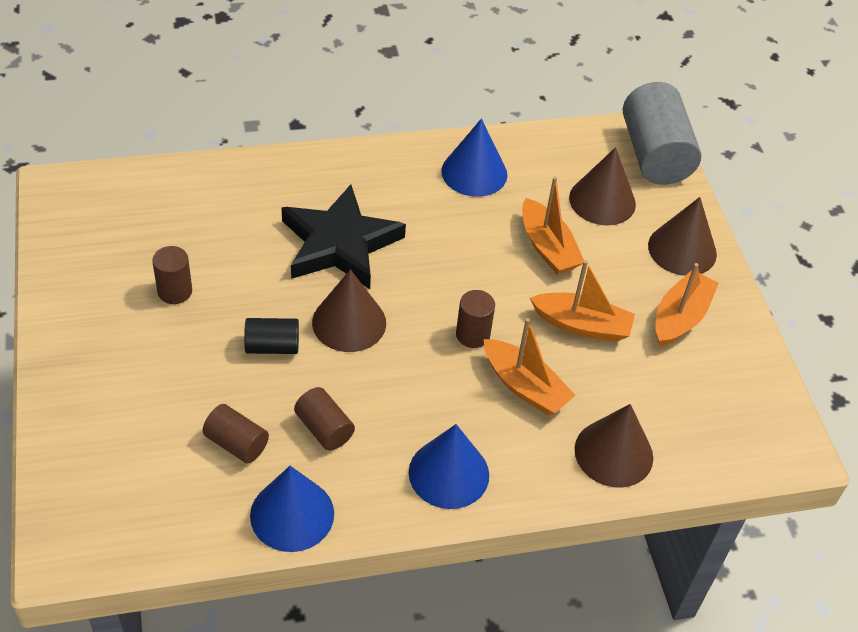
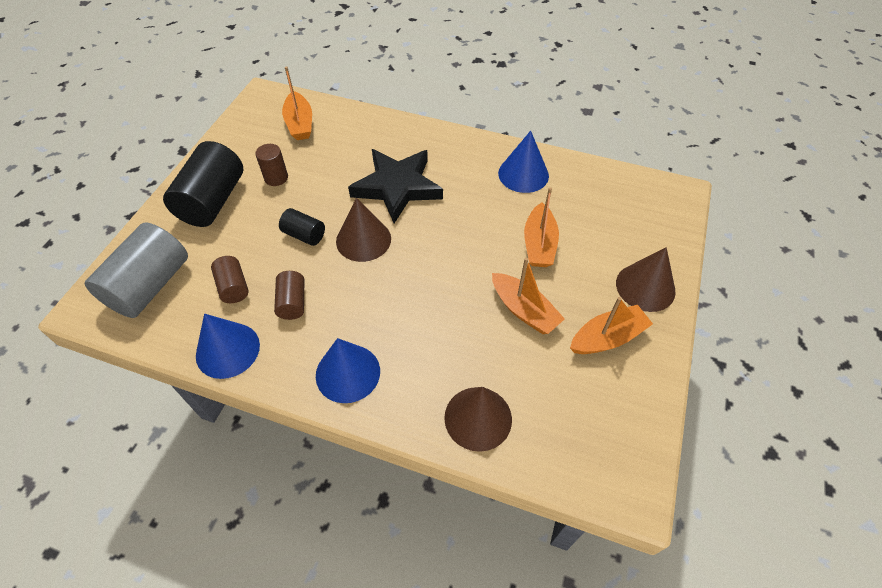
camera: 35 degrees right, 5 degrees up
(114, 354) = (213, 201): none -> black cylinder
(473, 335) = (439, 283): brown cylinder -> none
(524, 386) = (448, 336): orange boat -> orange boat (300, 123)
(602, 201) = (605, 227): brown cone -> none
(655, 155) = (672, 209): grey cylinder -> grey cylinder (150, 285)

